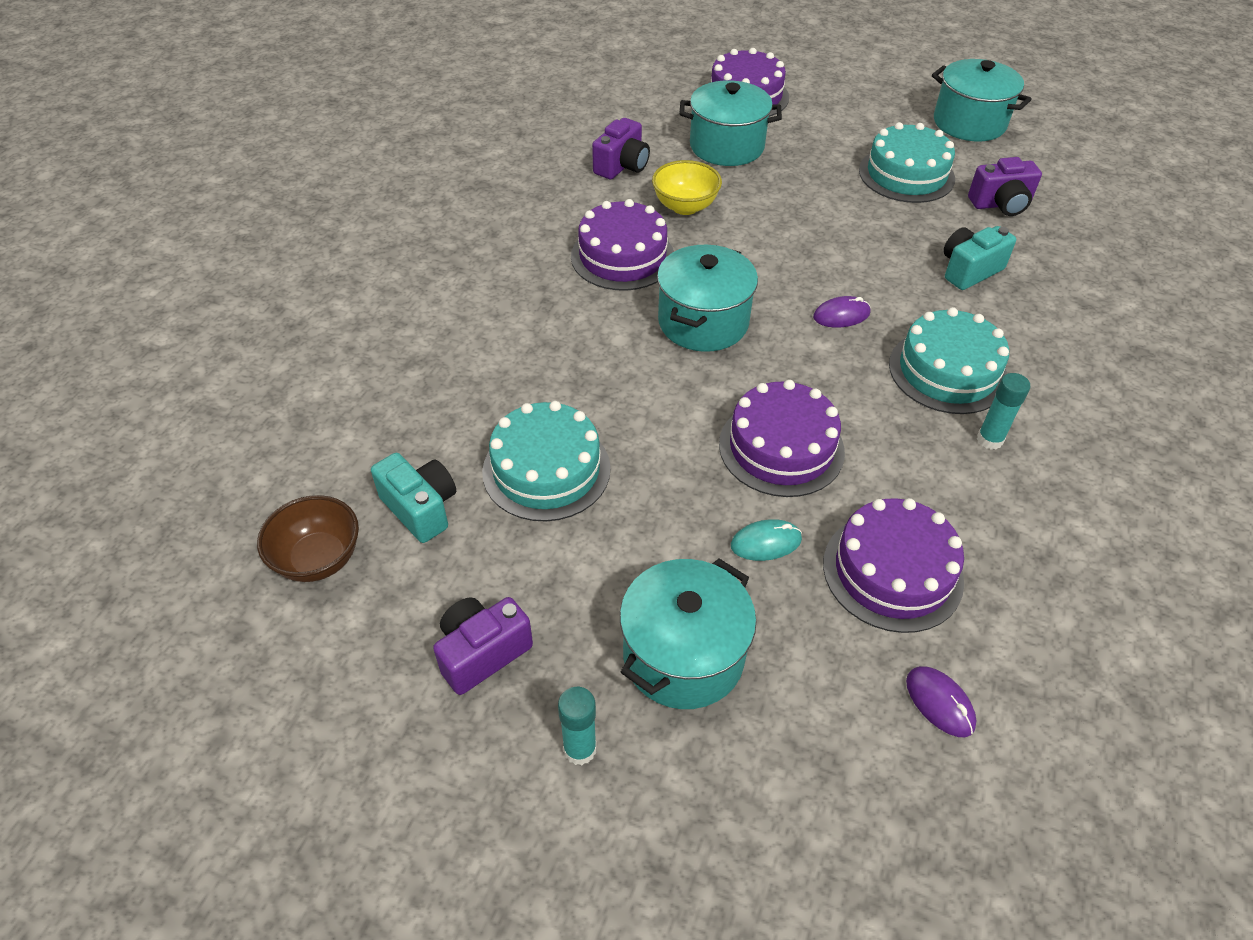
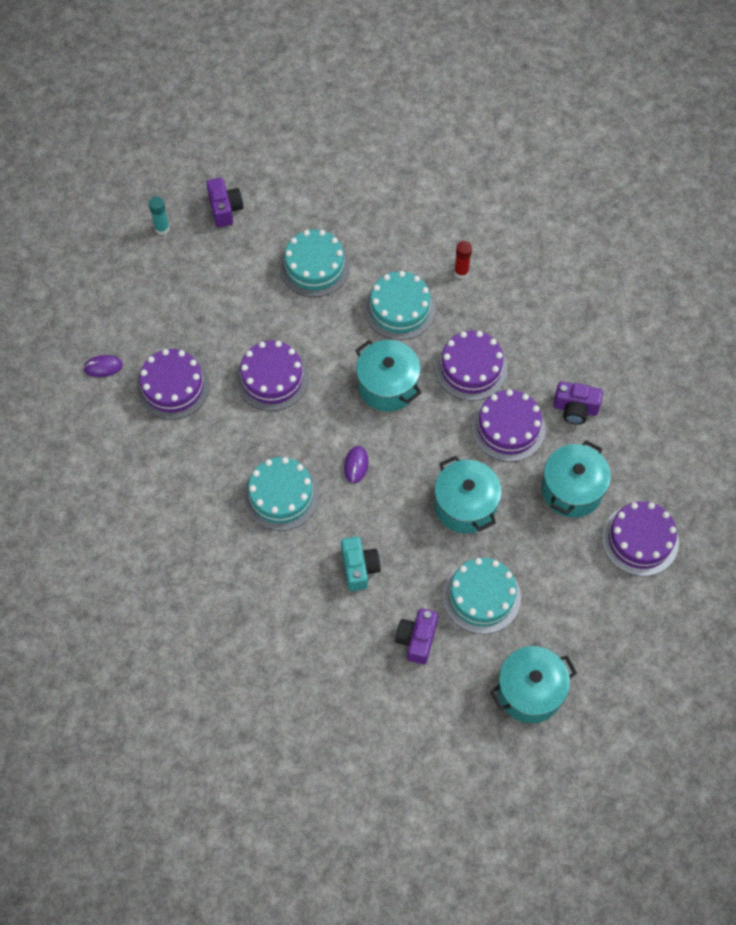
camera: 115 degrees right, 15 degrees up
(318, 559) = (309, 162): brown bowl -> none
(420, 508) = (318, 207): turquoise camera -> none
(472, 305) = (461, 272): none -> red glue stick
(570, 348) = (399, 309): none -> turquoise cake
(622, 166) = (575, 409): purple camera -> purple camera turned 45 degrees counterclockwise
(683, 655) = (181, 281): turquoise pot -> turquoise pot (465, 505)
(685, 206) = (508, 428): yellow bowl -> purple cake
(766, 542) = (219, 341): turquoise mouse -> none
(989, 440) = (222, 484): turquoise glue stick -> none

